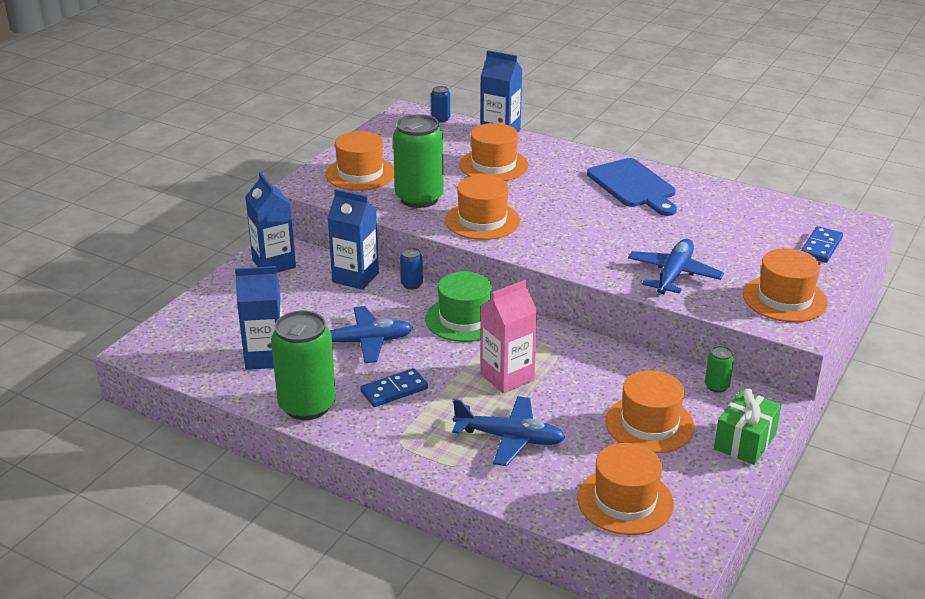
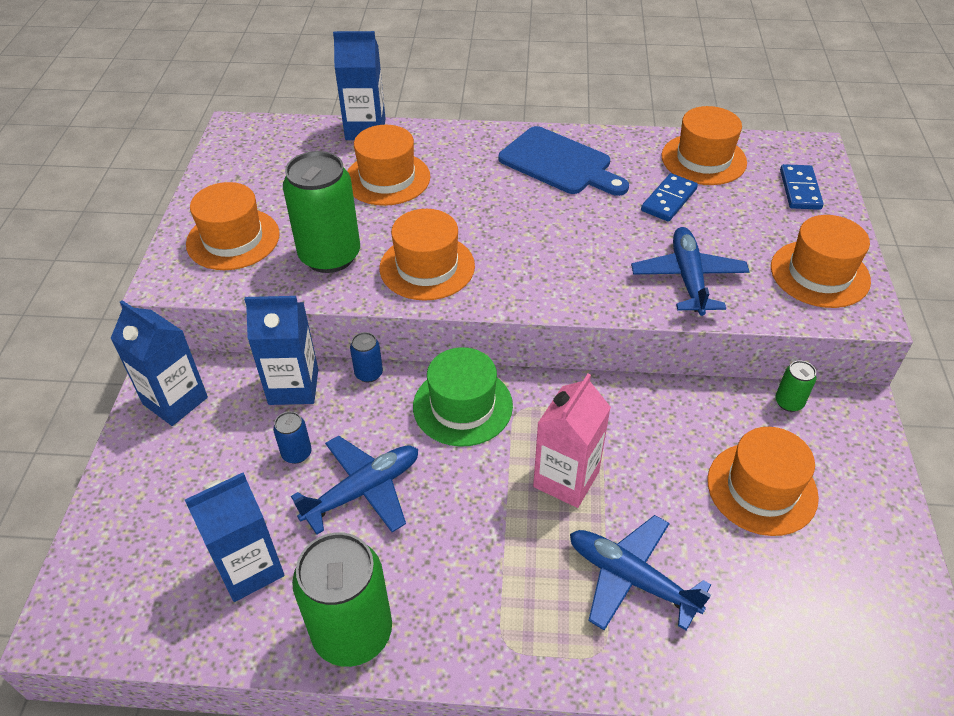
camera: 25 degrees left, 15 degrees up
(394, 390) = (447, 557): blue domino -> blue domino (668, 200)
(440, 119) = (283, 127): blue can -> blue can (296, 453)
(510, 438) = (630, 578): blue plane -> blue plane turned 135 degrees counterclockwise
(625, 501) = (816, 623): orange hat -> orange hat (703, 159)
(745, 441) = (870, 473): green gift -> none

